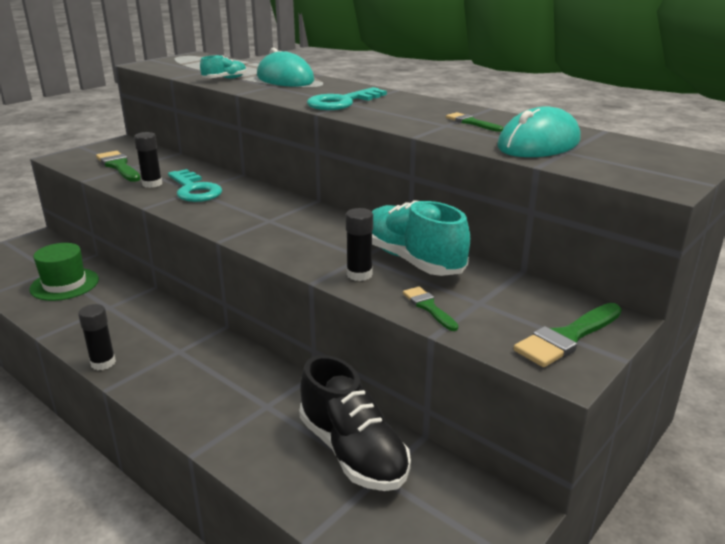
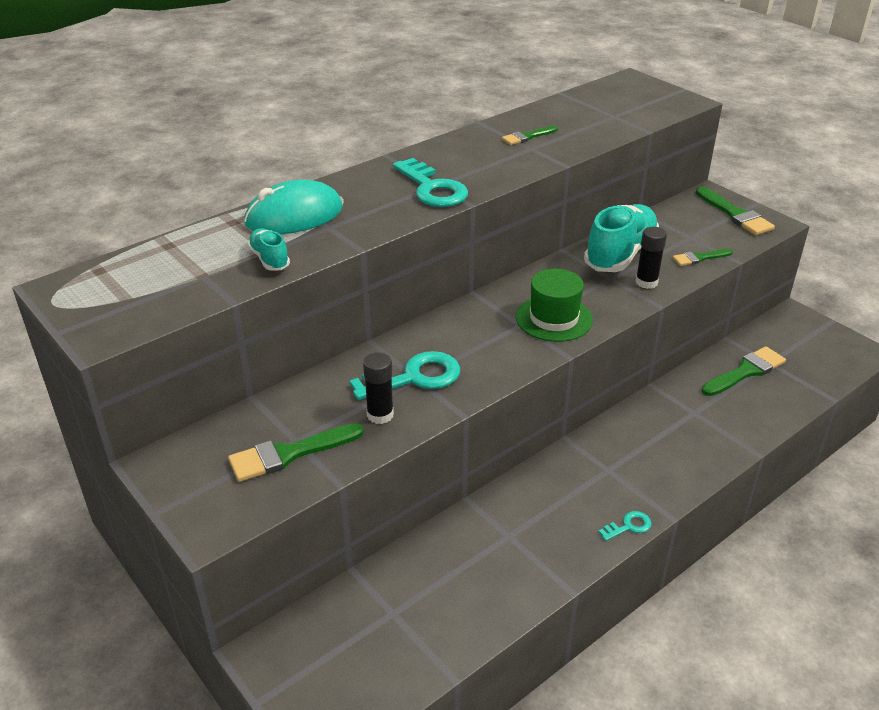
camera: 80 degrees left, 10 degrees up
(64, 284) = (439, 589): green hat -> green hat (554, 318)
(103, 363) = (629, 526): black glue stick -> turquoise key
(352, 451) = (746, 371): black shoe -> green brush
(412, 260) = (620, 254): turquoise shoe -> turquoise shoe turned 150 degrees clockwise
(538, 144) = (594, 121): turquoise mouse -> none

